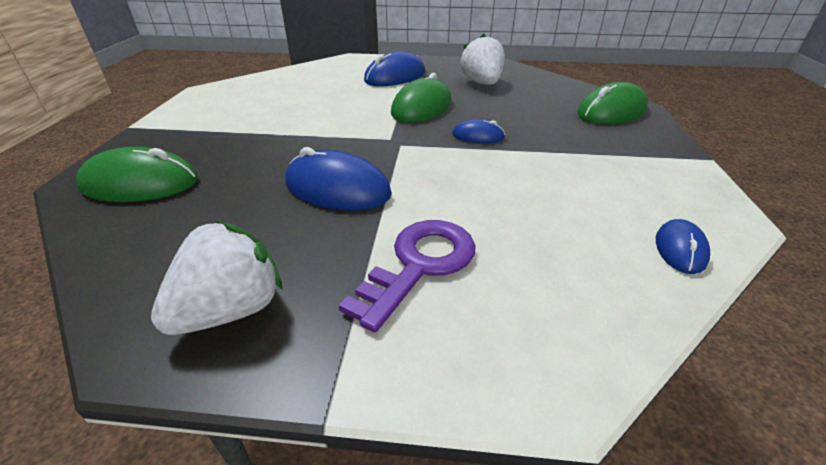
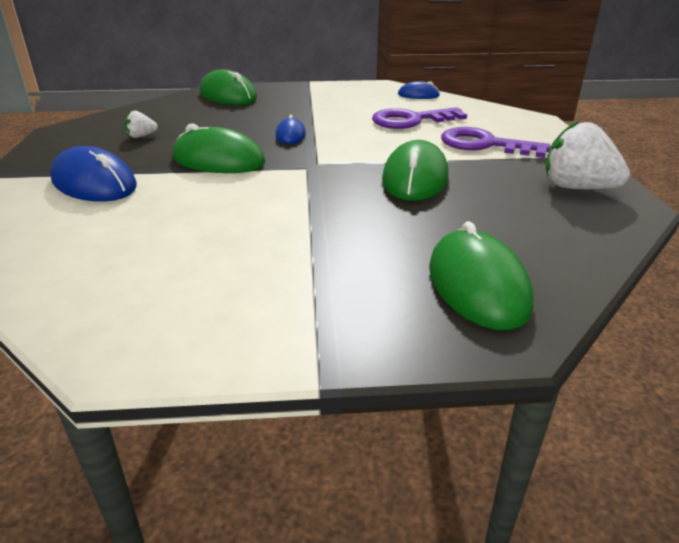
camera: 100 degrees left, 5 degrees down
(337, 188) = (415, 178): blue mouse -> green mouse
(482, 83) = (141, 136): white strawberry -> white strawberry, size x0.49
(531, 217) = (411, 120): none -> purple key

